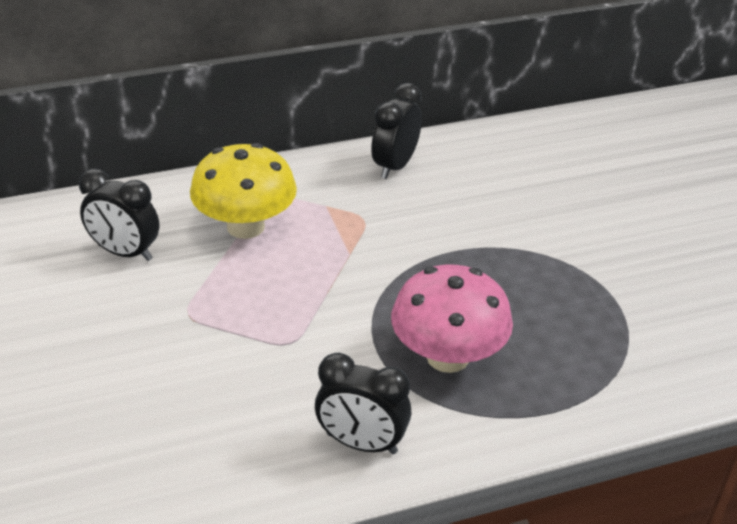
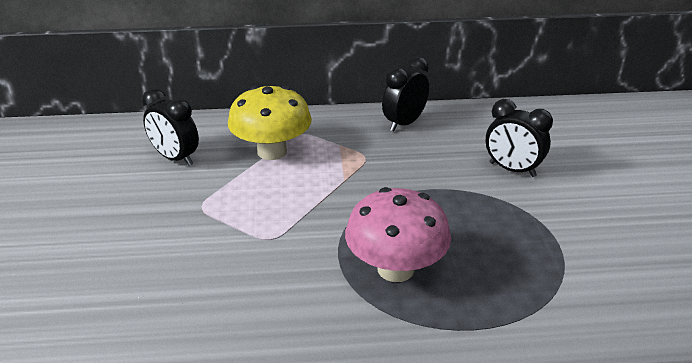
camera: 15 degrees right, 5 degrees down
(361, 443) = (296, 327): black clock -> black clock (512, 169)

